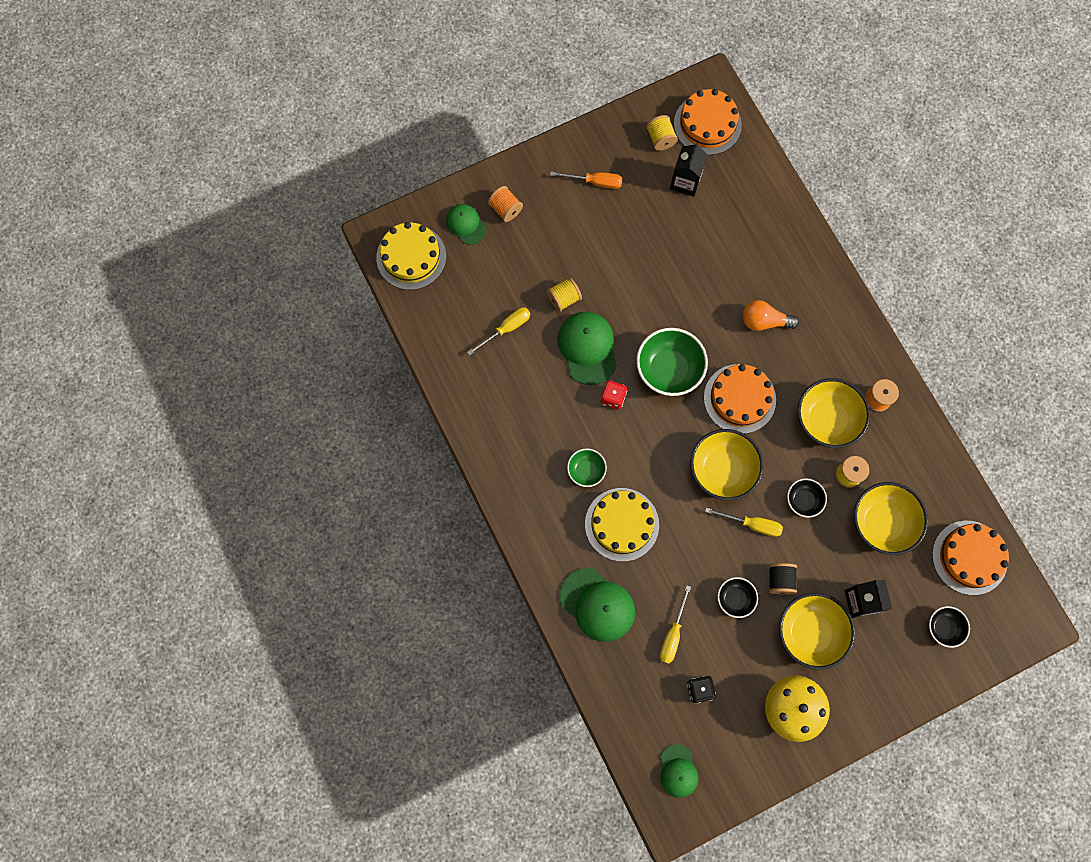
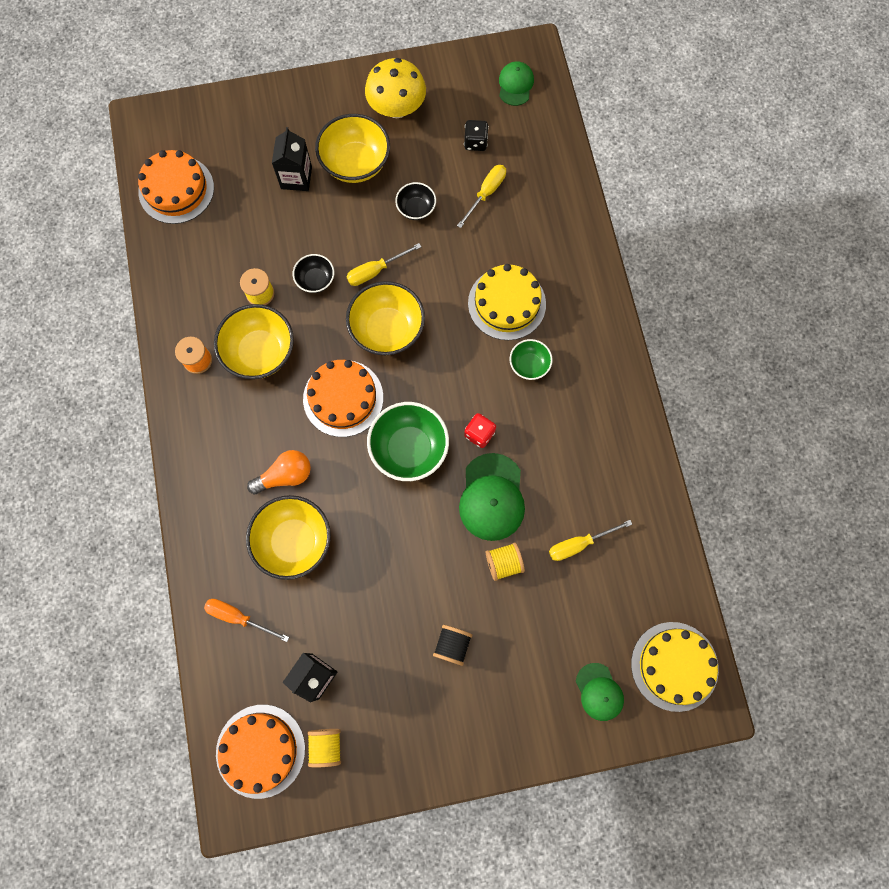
camera: 165 degrees left, 0 degrees up
(505, 209) = (545, 699): orange spool -> none
(595, 182) = (426, 707): orange screwdriver -> orange screwdriver (238, 617)
(597, 604) = (551, 236): green cap -> none
(752, 524) = (375, 271): yellow screwdriver -> yellow screwdriver turned 60 degrees counterclockwise
(764, 321) = (285, 476): orange light bulb -> orange light bulb turned 45 degrees counterclockwise
(780, 580) = (366, 214): black spool -> black spool (452, 645)
(882, 523) = (246, 240): yellow bowl -> yellow bowl (294, 541)
(943, 628) = (229, 137): black bowl -> none

